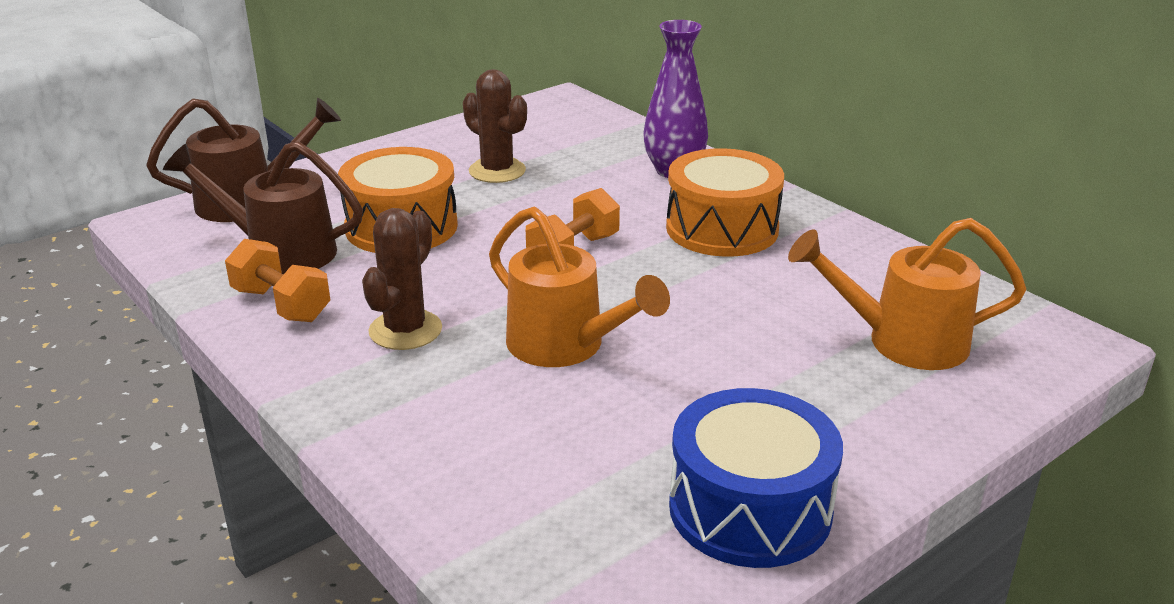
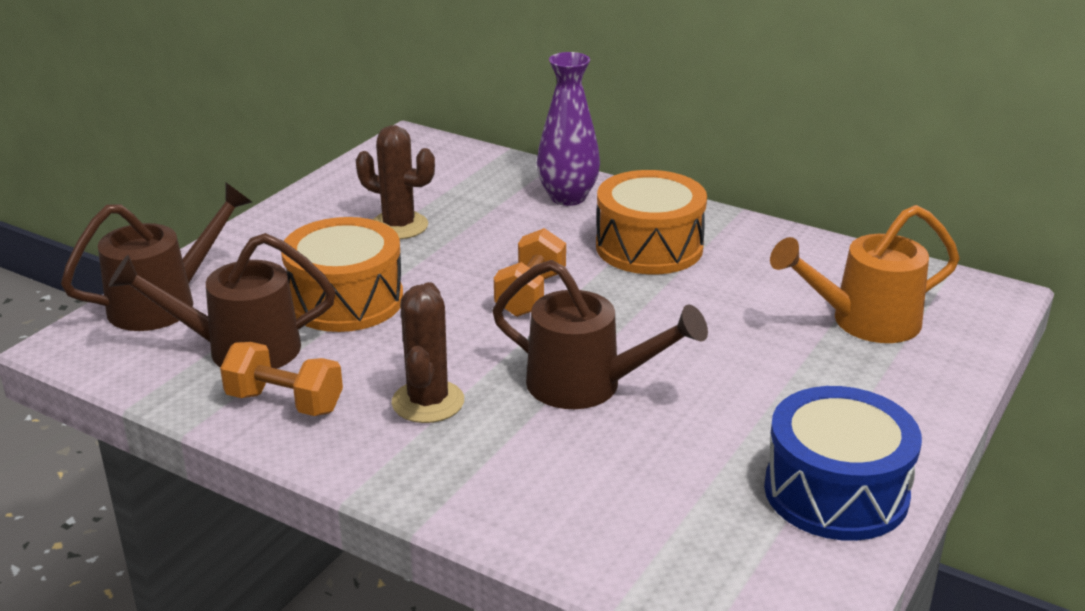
camera: 20 degrees left, 0 degrees up
(566, 346) = (587, 386): orange watering can -> brown watering can

